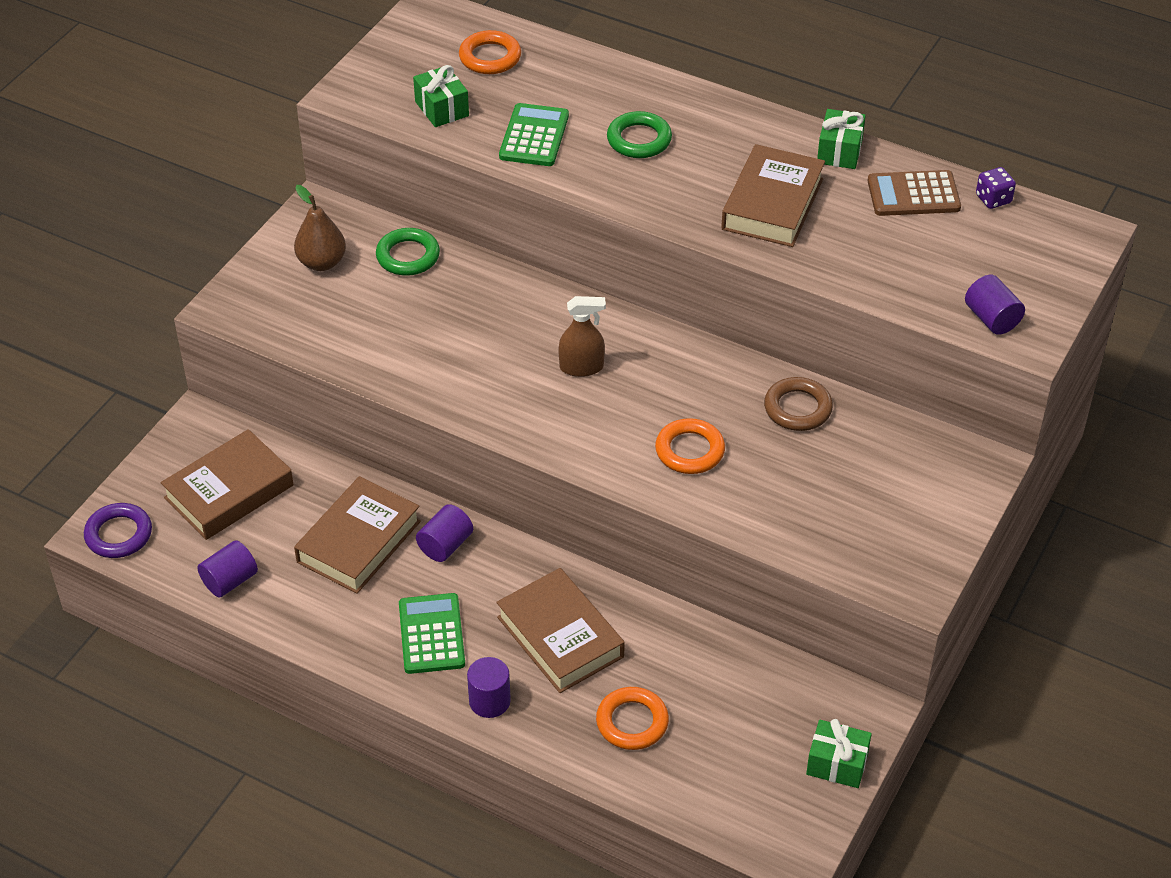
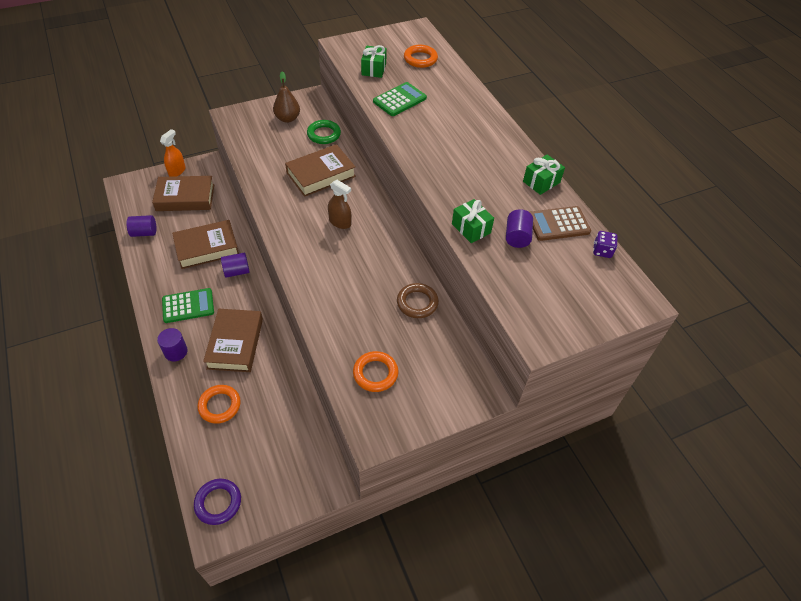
camera: 35 degrees right, 5 degrees up
(119, 534) = (130, 190): purple ring -> purple ring (218, 503)
(161, 460) = (177, 171): none -> orange spray bottle
(431, 634) = (188, 306): green calculator -> green calculator turned 45 degrees clockwise
(639, 140) = (446, 125): green ring -> none
(689, 451) = (343, 290): orange ring -> orange ring (375, 373)
(772, 204) = (477, 188): brown book -> brown book (321, 174)
(837, 764) = (284, 499): green gift -> green gift (471, 228)
(913, 195) = (558, 224): brown calculator -> brown calculator turned 45 degrees counterclockwise
(991, 319) = (531, 314): purple cylinder -> purple cylinder (517, 237)

